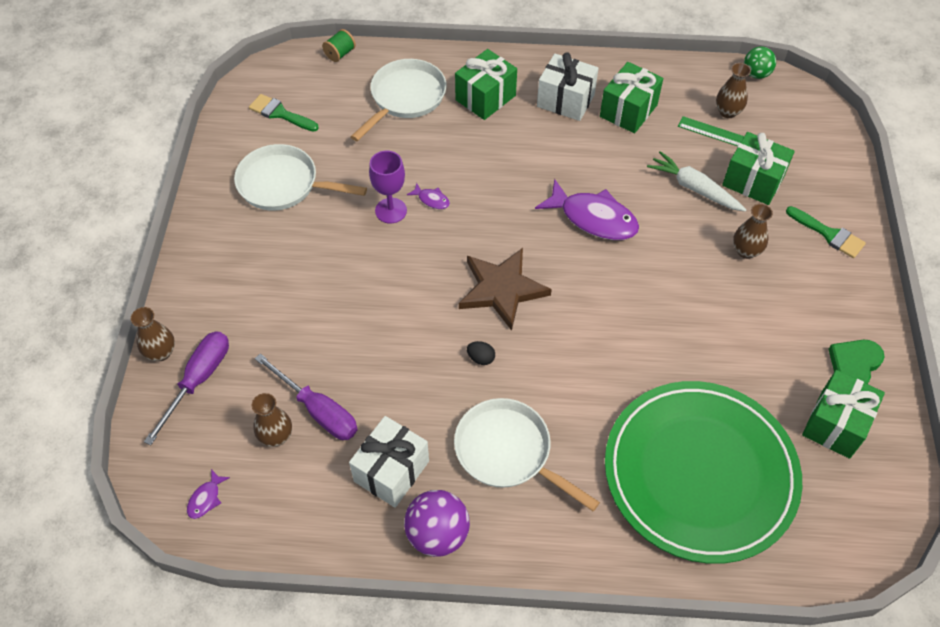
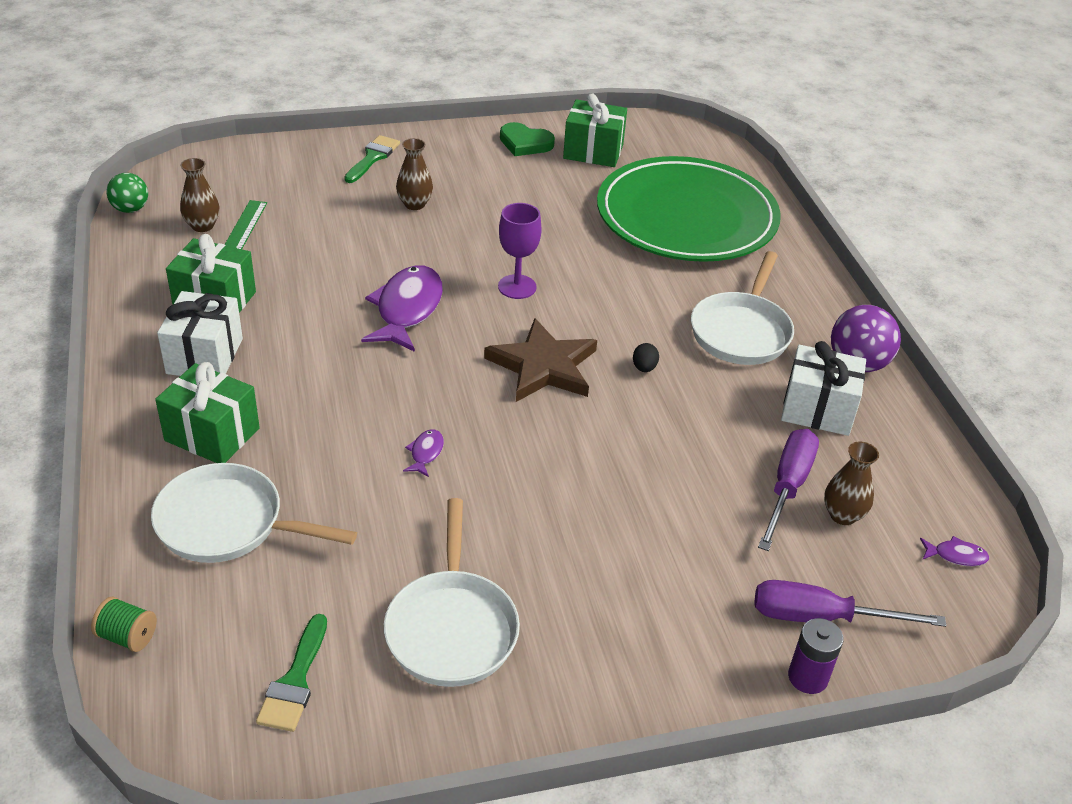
camera: 110 degrees left, 15 degrees down
(161, 352) = (808, 677): brown vase -> purple battery
(391, 210) = (459, 490): purple goblet -> purple goblet (517, 287)
(694, 188) = (335, 242): white carrot -> none
(753, 181) = (312, 204): green gift -> none

